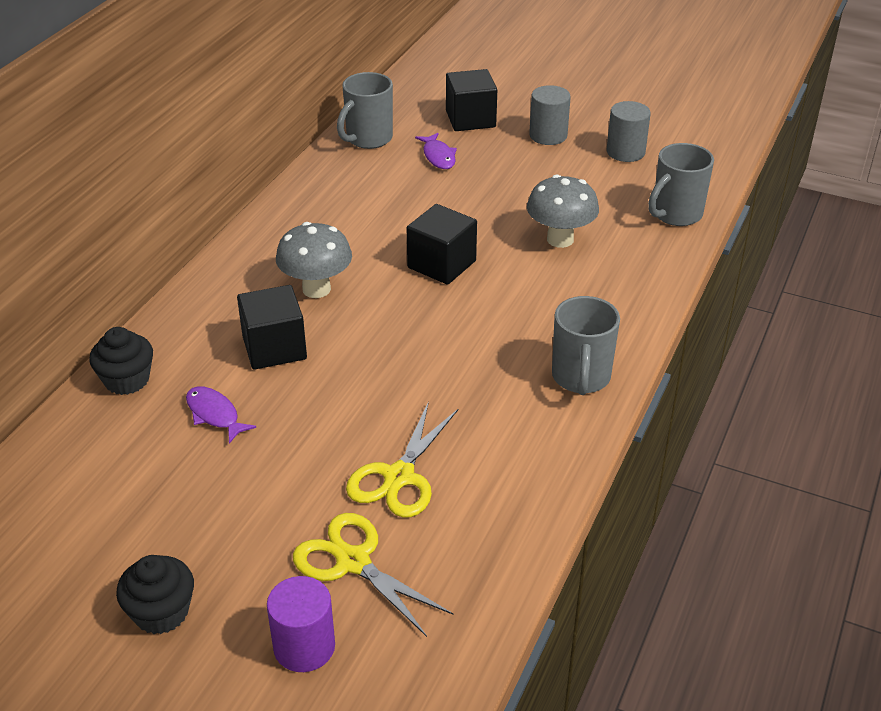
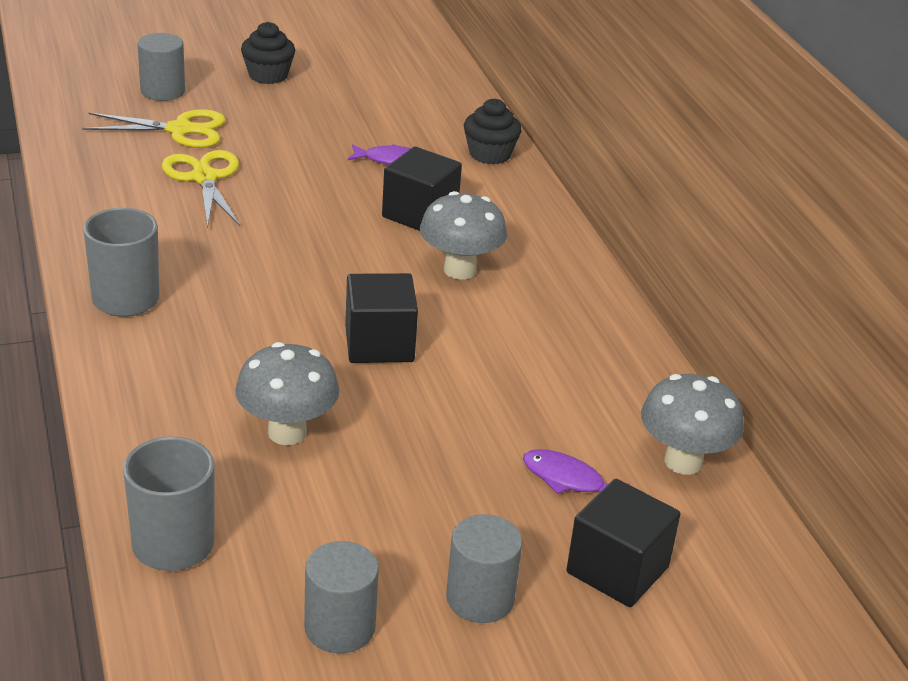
camera: 135 degrees right, 5 degrees down
(304, 647) = (162, 91): purple cylinder -> grey cylinder
(368, 139) = (683, 462): grey mug -> grey mushroom

